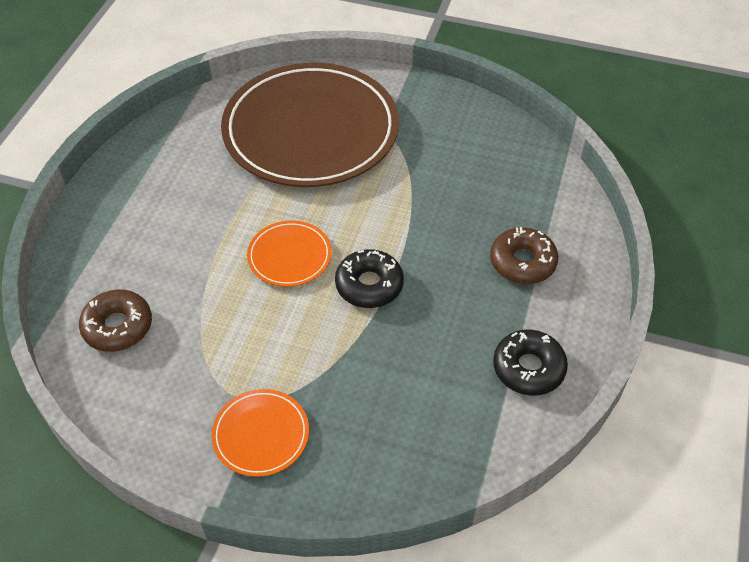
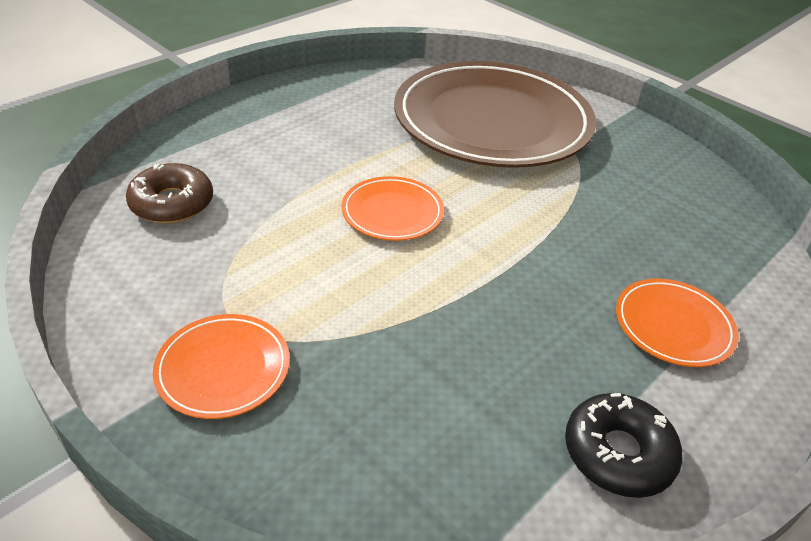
camera: 25 degrees right, 10 degrees down
(369, 285) = (462, 272): black donut -> none
(522, 262) = (673, 326): brown donut -> orange plate

